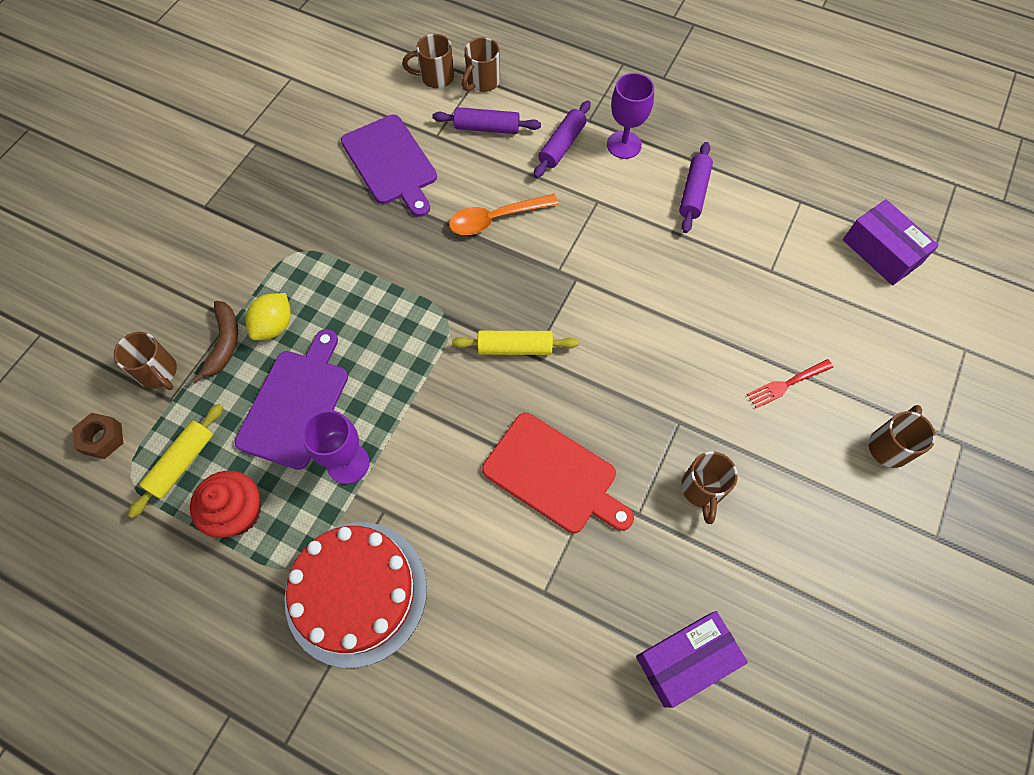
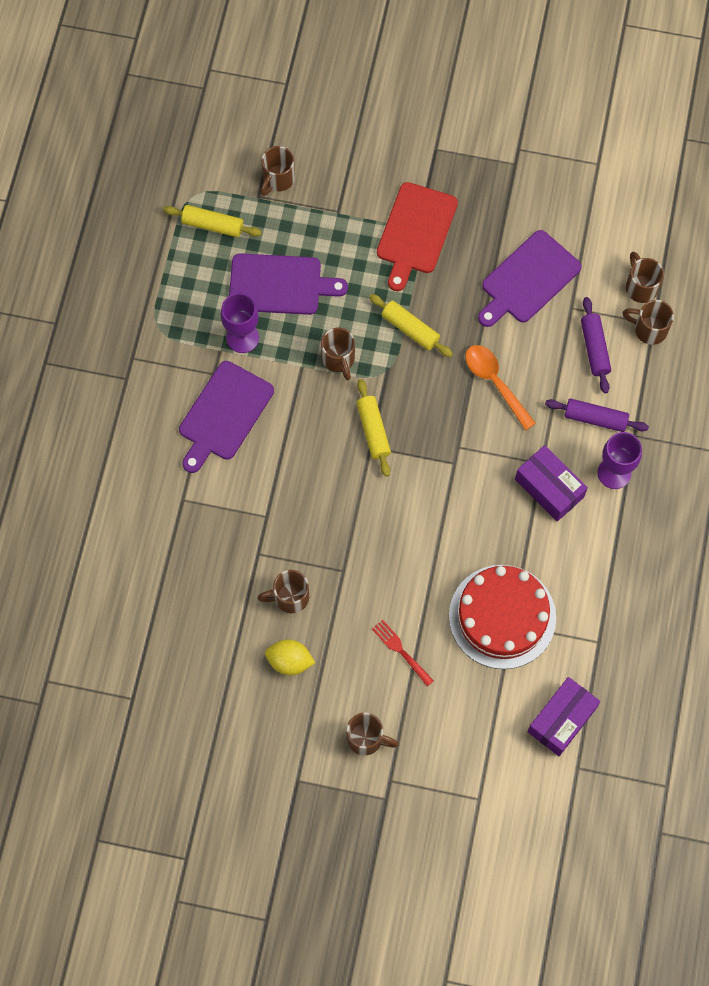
camera: 75 degrees right, 5 degrees up
(102, 438) = (216, 165): brown nut -> none
(224, 343) = (315, 215): brown banana -> none
(238, 512) = (186, 276): red cupcake -> none
(274, 326) = (340, 245): yellow lemon -> yellow lemon (289, 661)
(356, 592) = (151, 374): red cake -> red cake (502, 616)
(405, 282) = (410, 329): none -> yellow rolling pin
(416, 362) = (338, 359): none -> brown mug
(442, 511) = (224, 414): none -> purple cutting board
(554, 475) = (272, 486): red cutting board -> red cutting board (415, 232)
(685, 660) = (159, 606): purple box -> purple box (549, 488)
(693, 193) = (577, 545): purple rolling pin -> none

